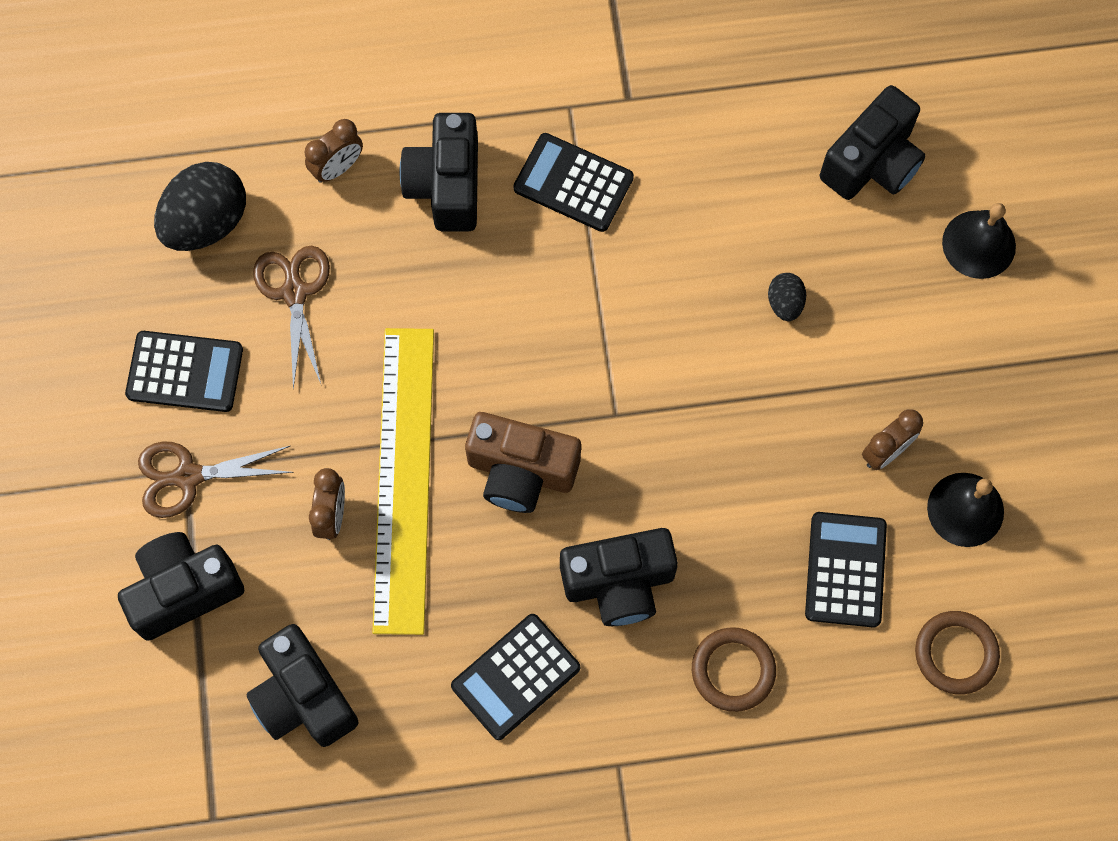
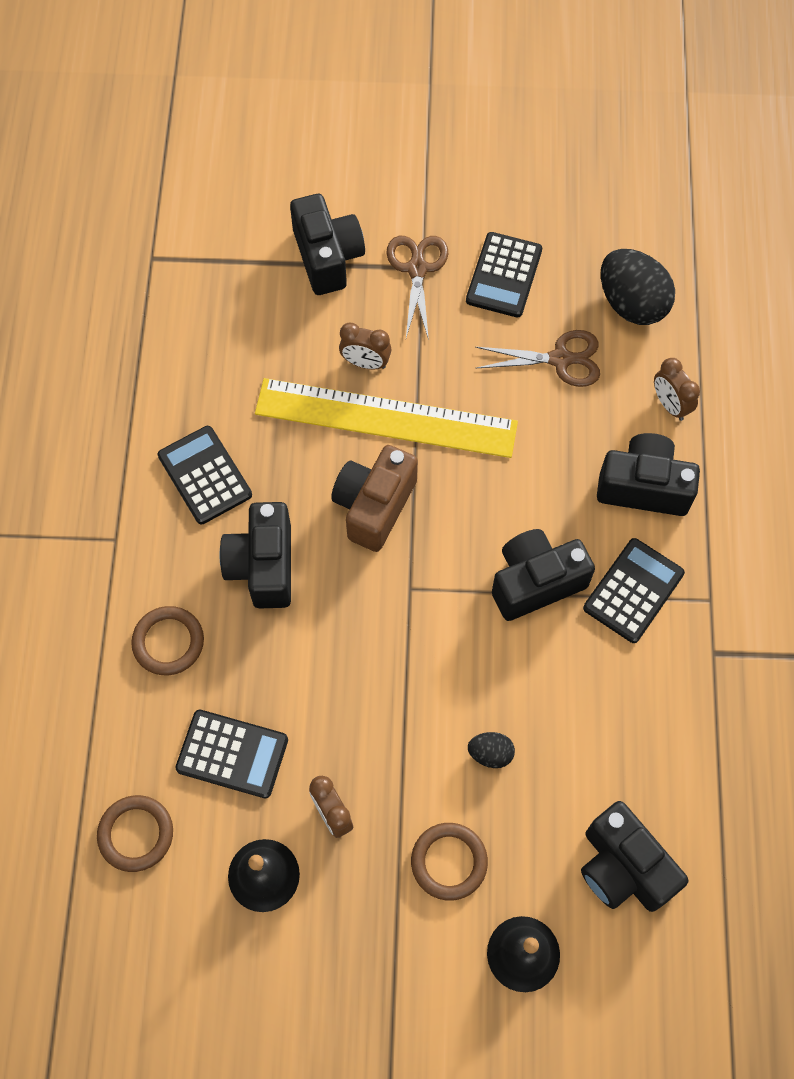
camera: 100 degrees right, 5 degrees down
(303, 697) = (226, 326): black camera -> black camera (535, 582)
(907, 327) = (449, 862): none -> brown ring

